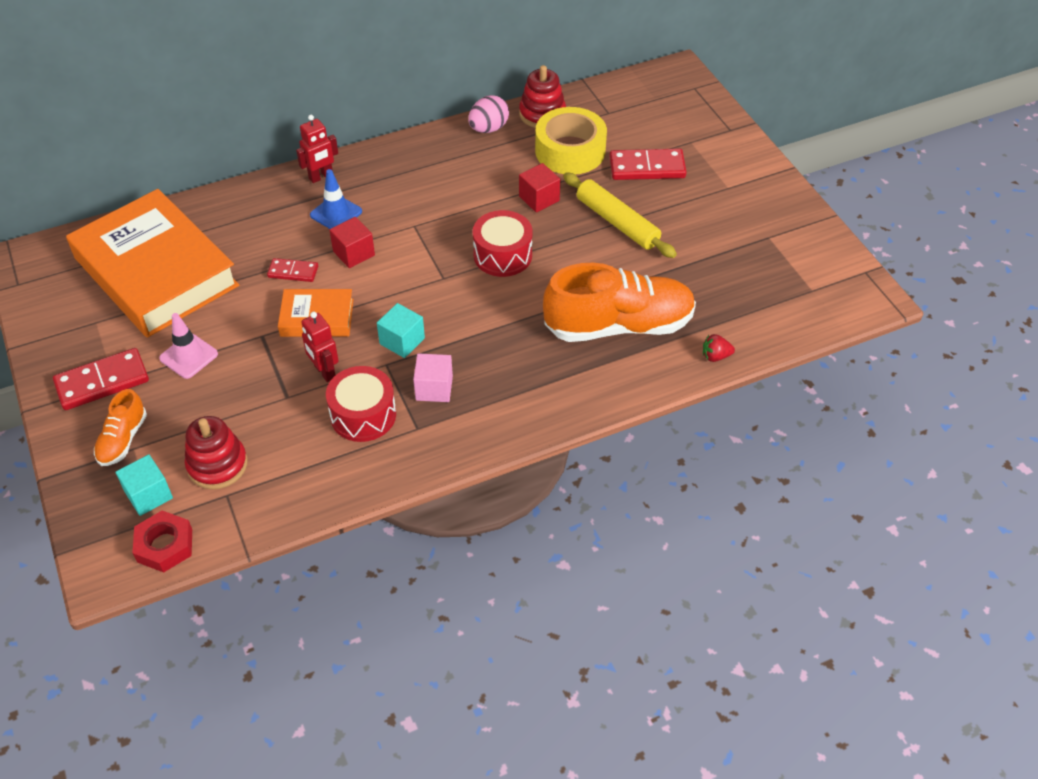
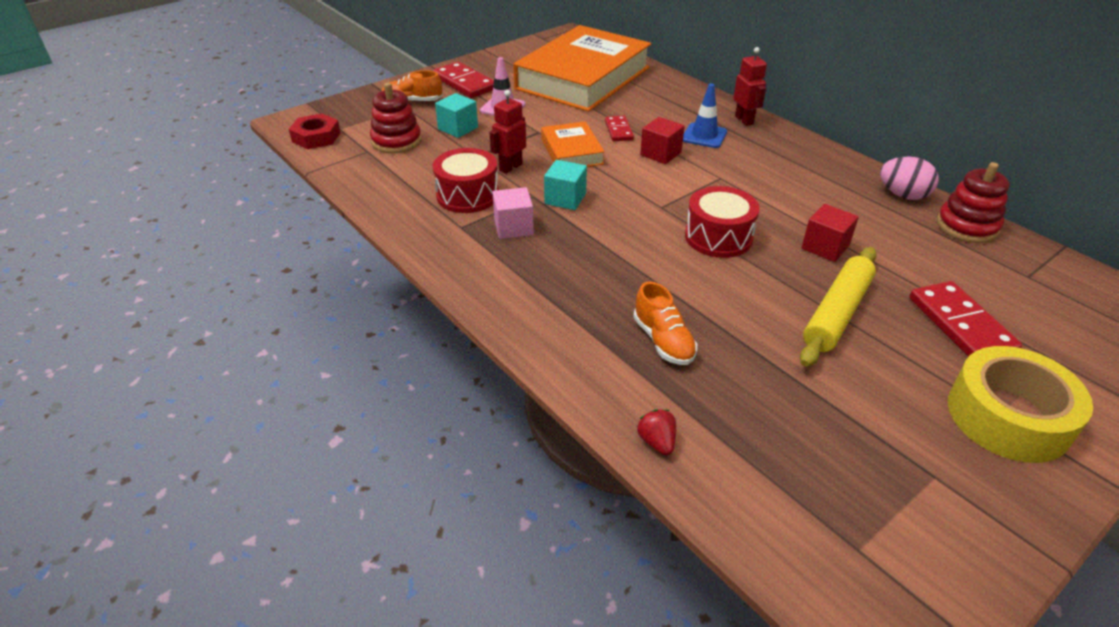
camera: 75 degrees right, 10 degrees down
(148, 495) = (362, 121): turquoise cube -> turquoise cube (458, 128)
(321, 177) = (744, 120): red robot -> red robot turned 150 degrees counterclockwise
(570, 151) = (926, 256): yellow tape -> yellow tape (1008, 416)
(618, 325) = (663, 341): orange shoe -> orange shoe, size x0.48

